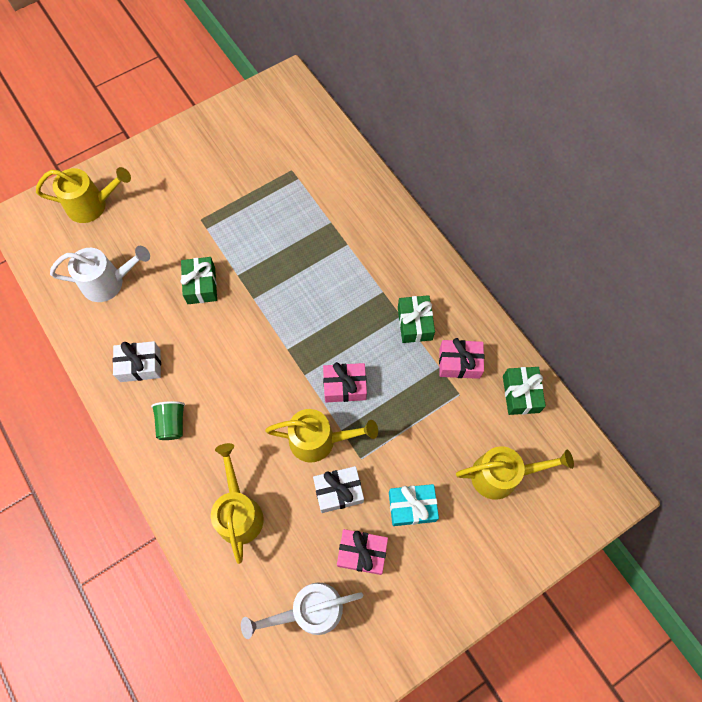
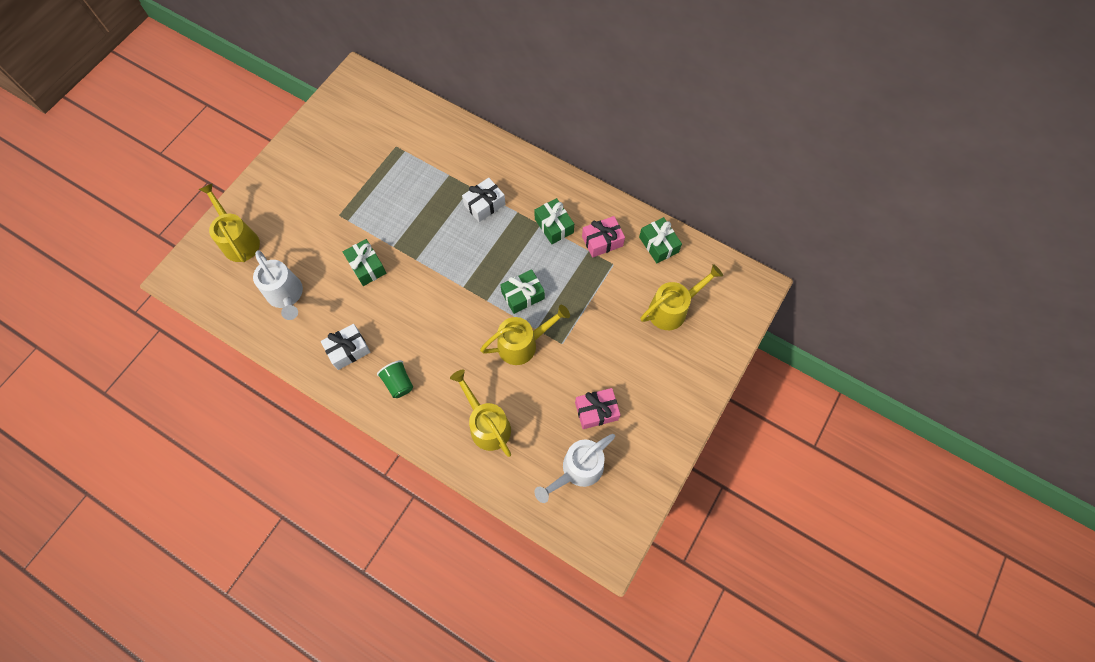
camera: 25 degrees left, 0 degrees up
(93, 205) = (238, 240): yellow watering can -> yellow watering can turned 90 degrees counterclockwise
(109, 282) = (286, 296): white watering can -> white watering can turned 90 degrees clockwise
(338, 491) = (557, 375): white gift -> white gift (484, 204)
(345, 386) = (523, 295): pink gift -> green gift
(412, 507) = (617, 361): turquoise gift -> none

